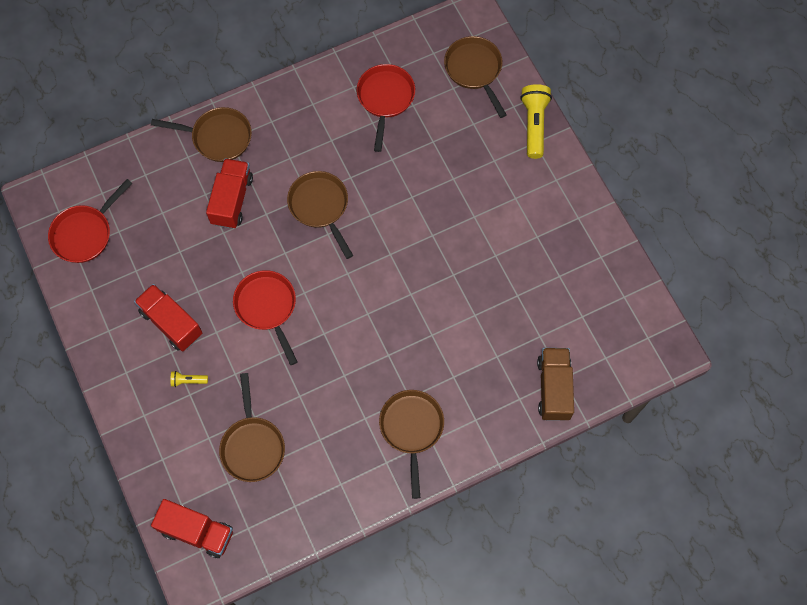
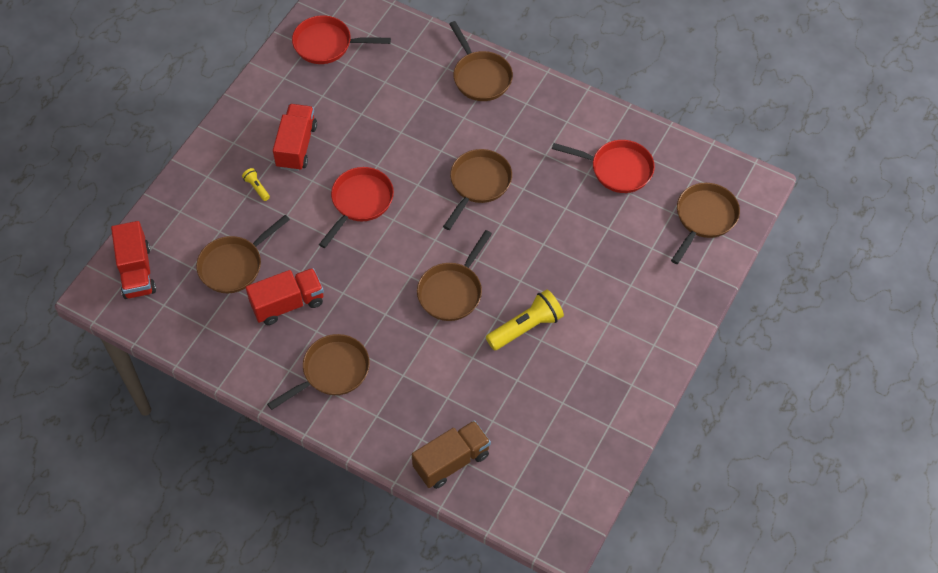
camera: 55 degrees right, 10 degrees down
(232, 200) = (433, 120): red truck -> red truck (288, 304)
(385, 99) = (617, 169): red pan -> red pan turned 45 degrees clockwise
(405, 291) = (452, 291): none -> brown pan
(534, 125) = (692, 295): yellow flashlight -> yellow flashlight (526, 327)

